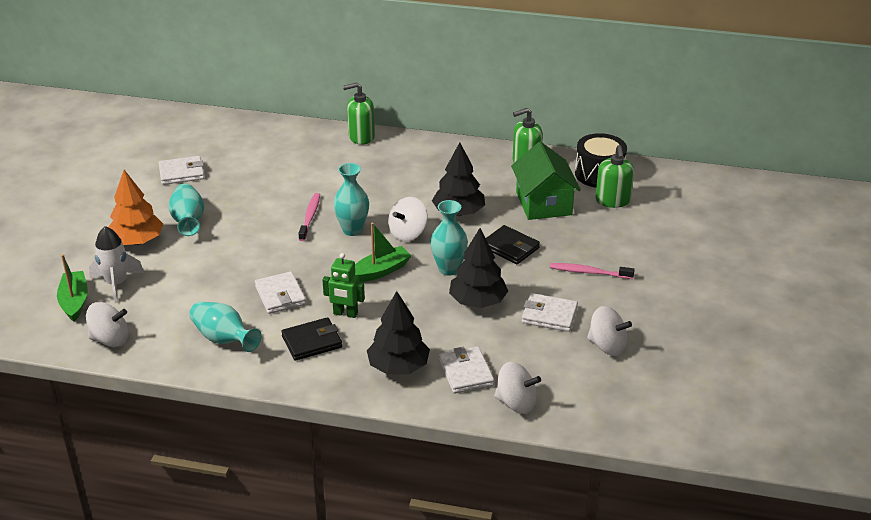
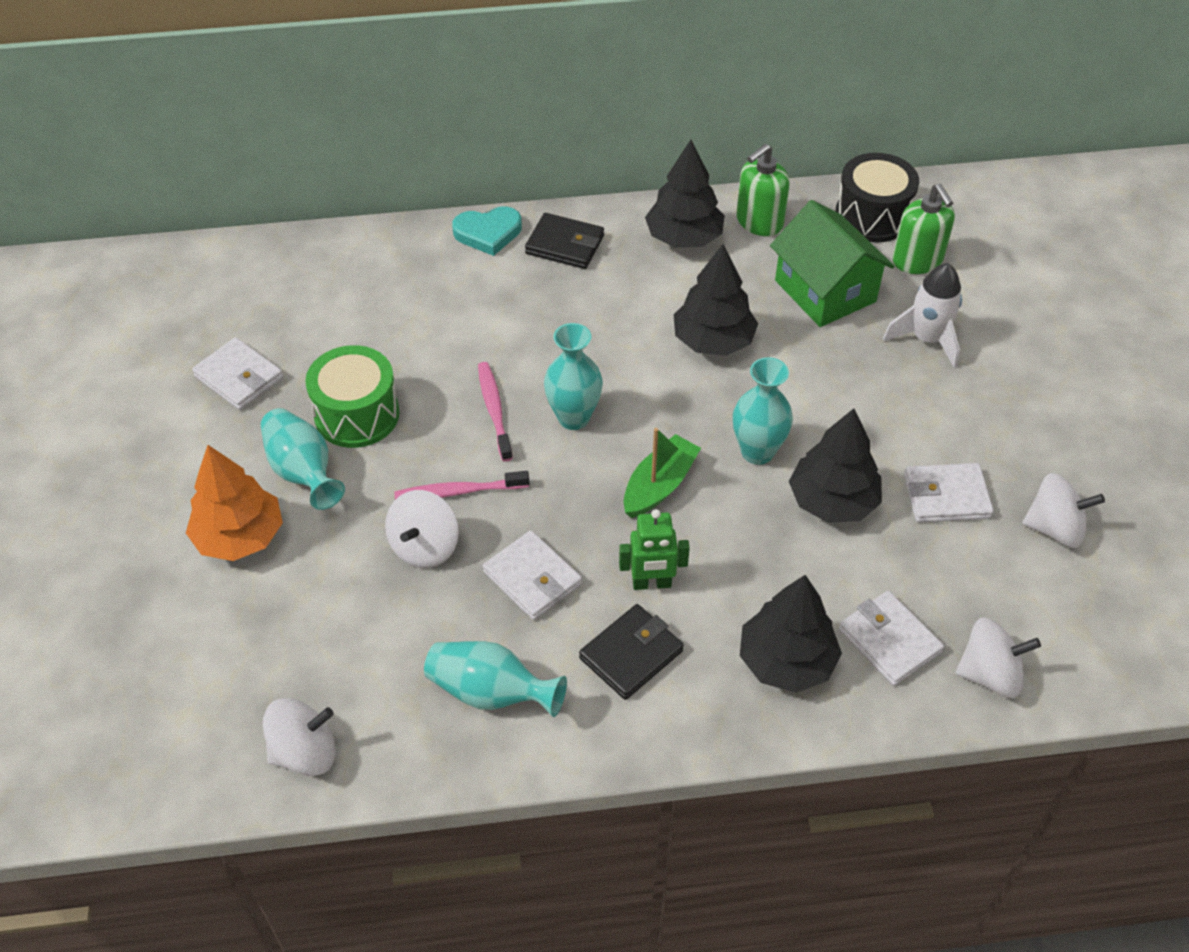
camera: 20 degrees left, 15 degrees up
(74, 302) = (201, 693): green boat -> none
(116, 284) = (253, 635): white rocket -> white rocket (927, 339)
(181, 173) = (239, 377): white wallet -> white wallet turned 75 degrees clockwise
(233, 203) = (357, 415): none -> green drum
(361, 137) = (488, 233): green soap dispenser -> turquoise heart
(408, 233) = (660, 401): white spinning top -> white spinning top (424, 546)
(475, 161) = (684, 237): none -> black tree
(510, 248) = (823, 386): black wallet -> black wallet (565, 245)
(589, 272) = (957, 401): pink toothbrush -> pink toothbrush (459, 491)

